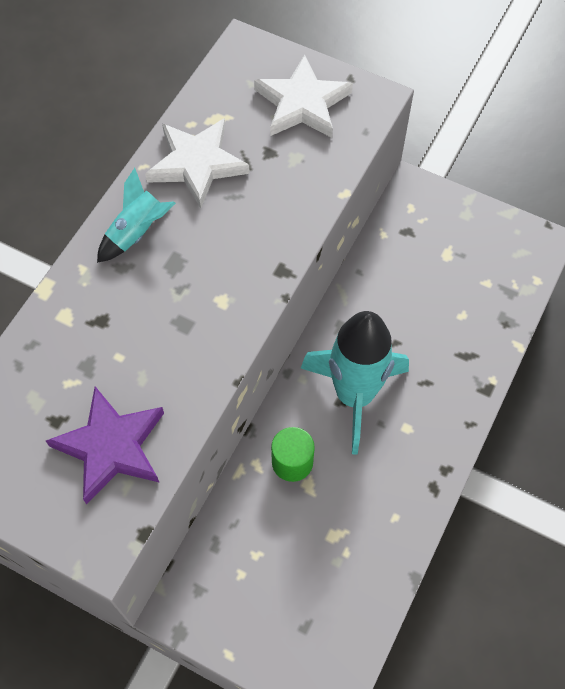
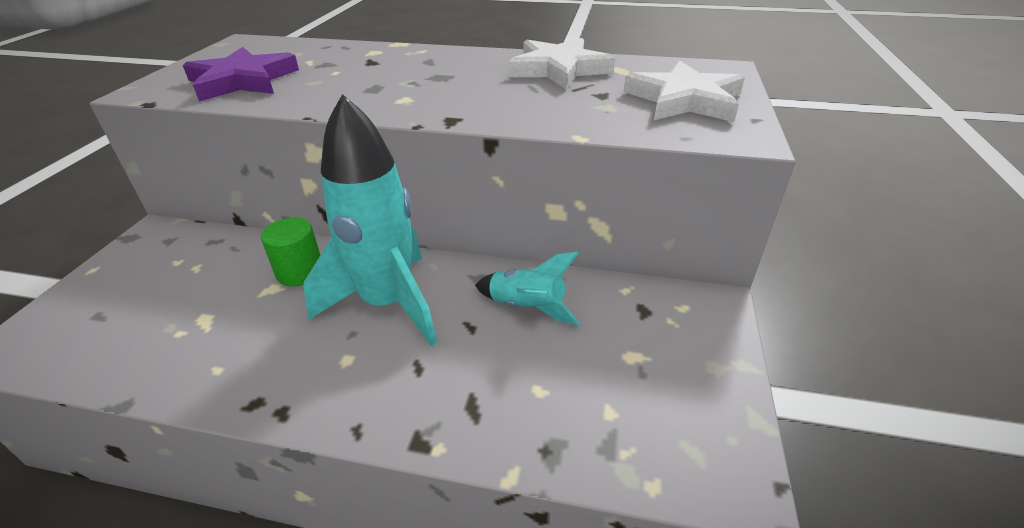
camera: 75 degrees right, 25 degrees down
(138, 232) = (467, 60): turquoise rocket -> turquoise rocket (527, 308)

